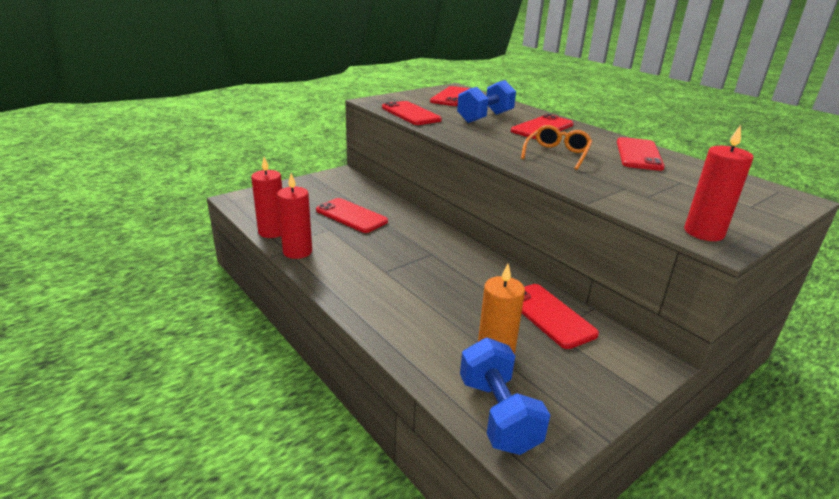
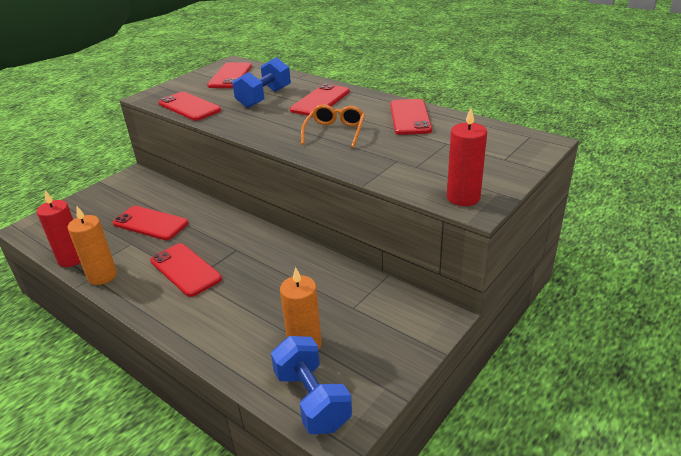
camera: 10 degrees left, 5 degrees up
(297, 252) = (102, 276): red candle -> orange candle
(549, 315) = (350, 291): red phone -> red phone (185, 270)

